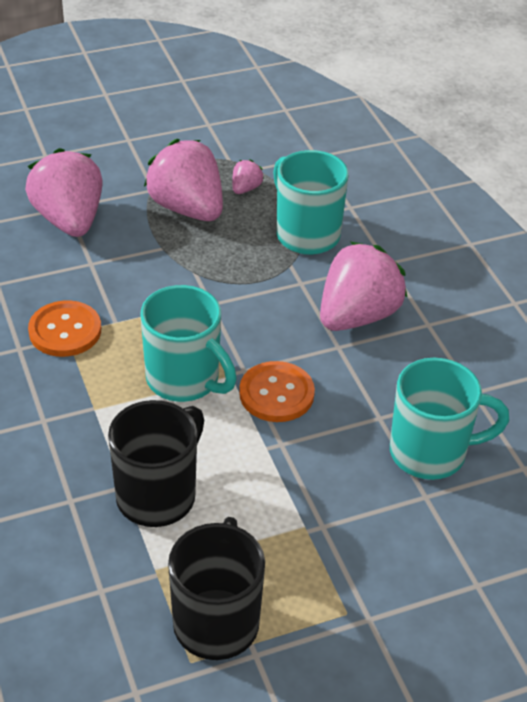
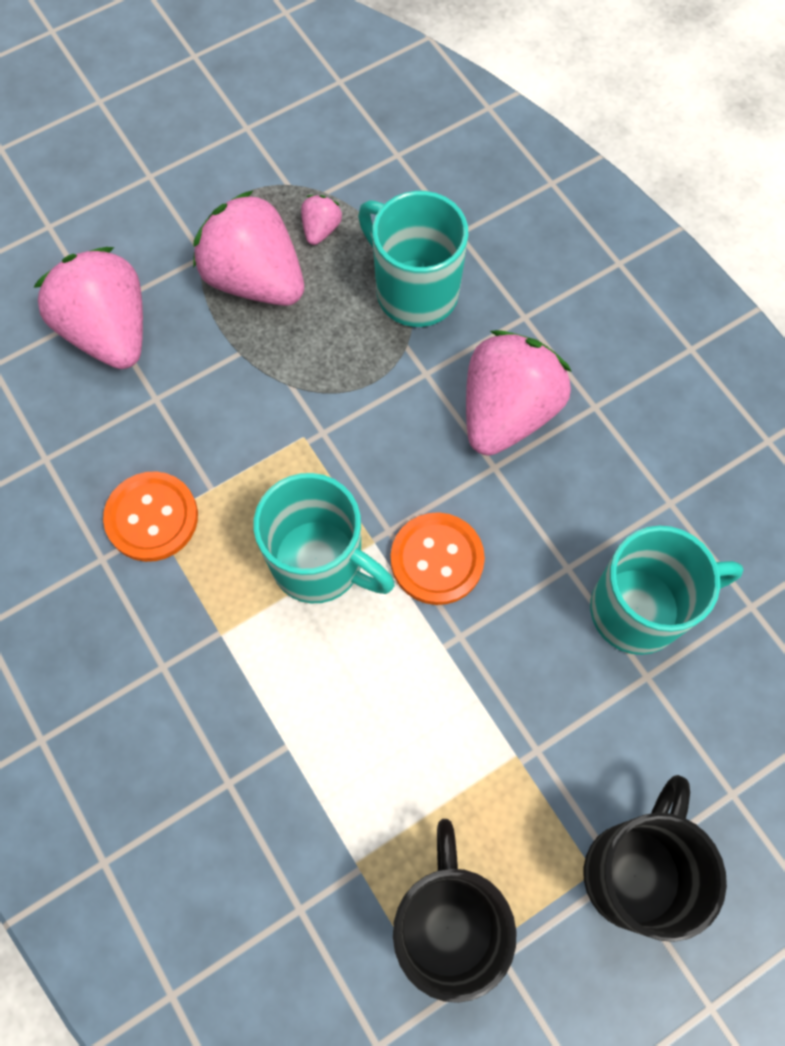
camera: 10 degrees left, 25 degrees up
(158, 495) = (332, 751): black mug -> black mug (634, 870)

